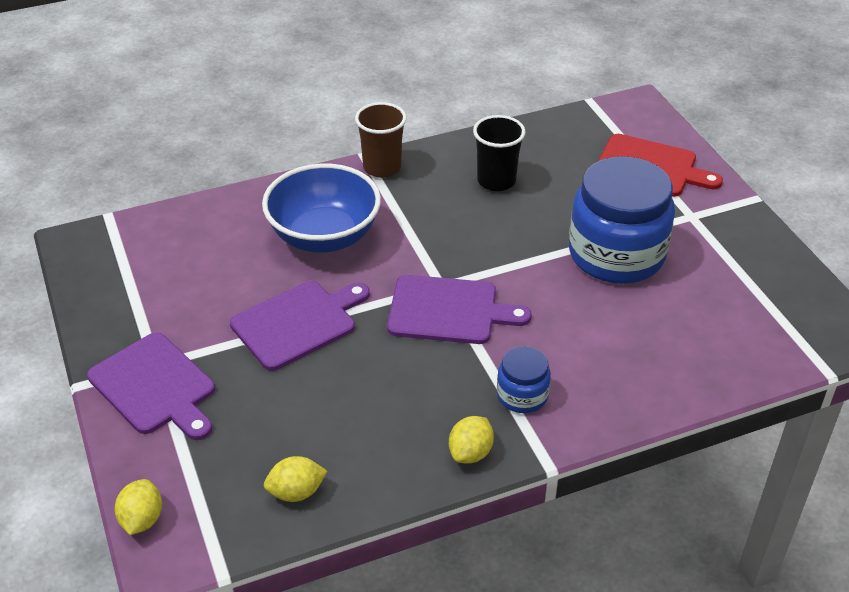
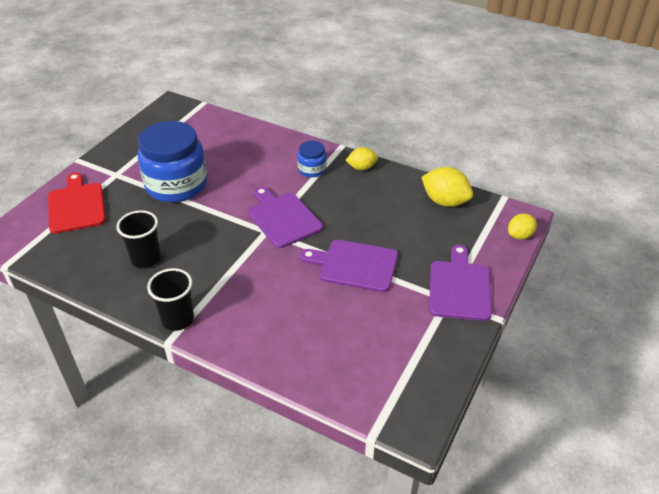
camera: 130 degrees left, 0 degrees up
(296, 492) = (445, 201): yellow lemon -> yellow lemon, size x1.61
(324, 236) = (275, 301): blue bowl -> none
(382, 167) = (178, 319): brown cup -> black cup

